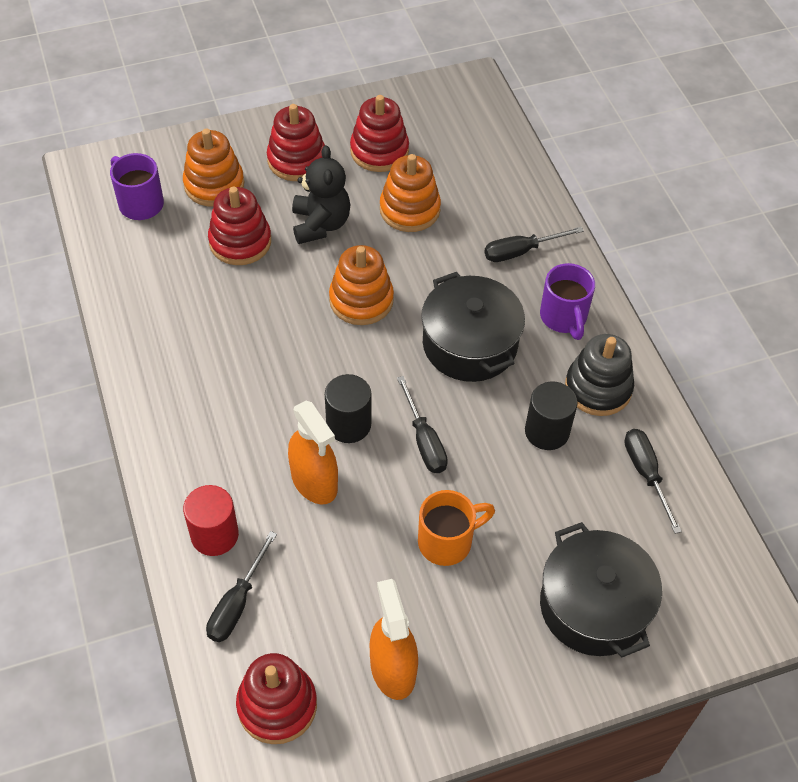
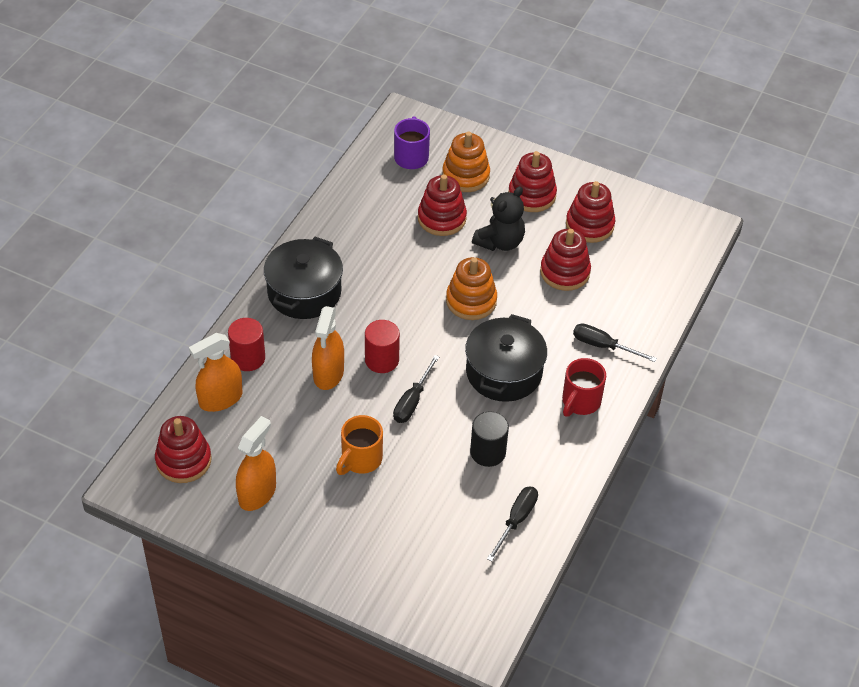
camera: 45 degrees right, 5 degrees down
(237, 603) = (220, 399): black screwdriver -> orange spray bottle
(348, 424) = (382, 360): black cylinder -> red cylinder
(409, 210) = (565, 272): orange stacking toy -> red stacking toy
(447, 541) = (360, 460): orange mug -> orange mug turned 105 degrees clockwise
(564, 318) = (580, 402): purple mug -> red mug
(594, 606) = (397, 556): black pot -> black pot (304, 292)
(598, 388) = (549, 455): black stacking toy -> none

